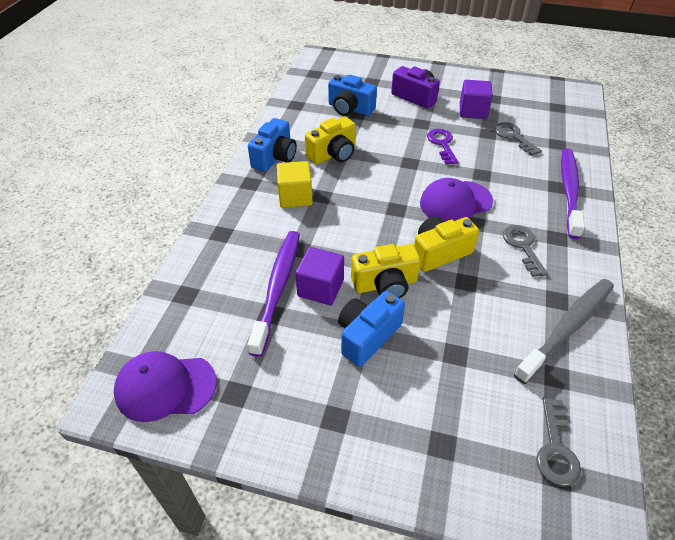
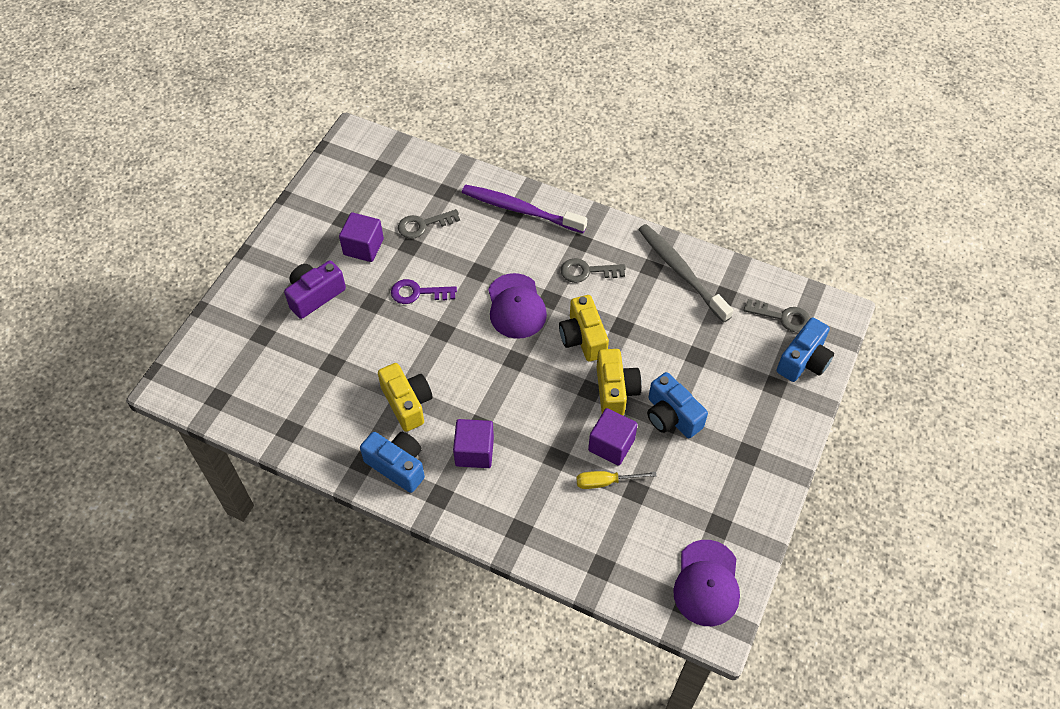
camera: 80 degrees left, 10 degrees up
(278, 288) = (605, 482): purple toothbrush -> yellow screwdriver
(295, 196) = (474, 452): yellow cube -> purple cube
(350, 109) = (318, 370): blue camera -> blue camera (803, 361)

